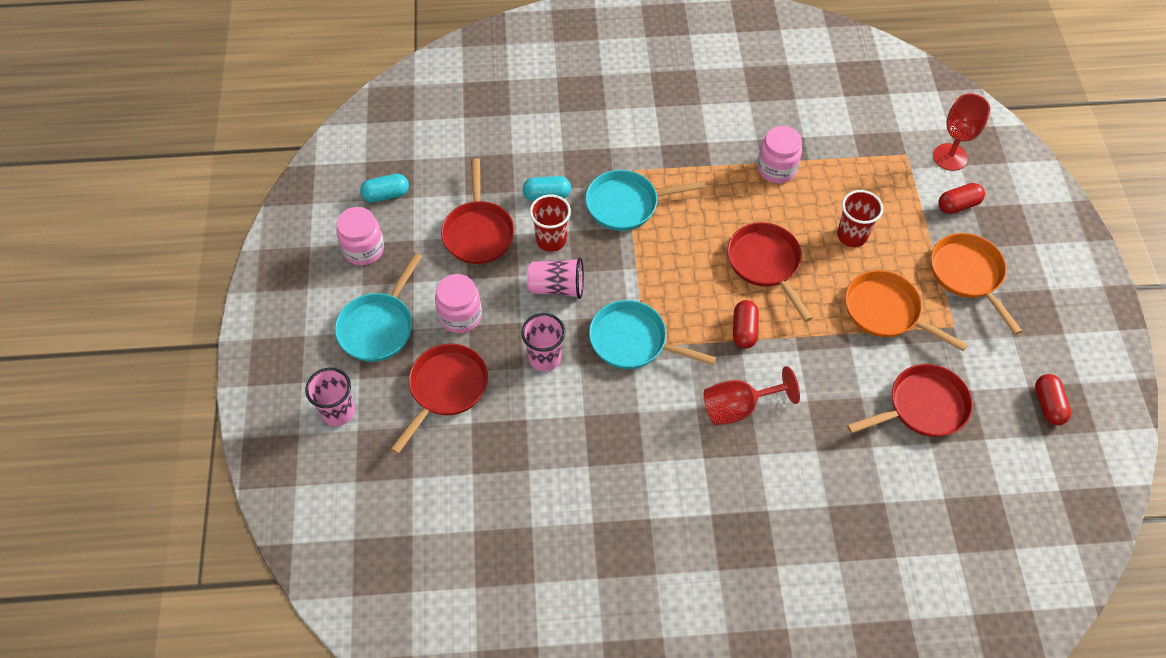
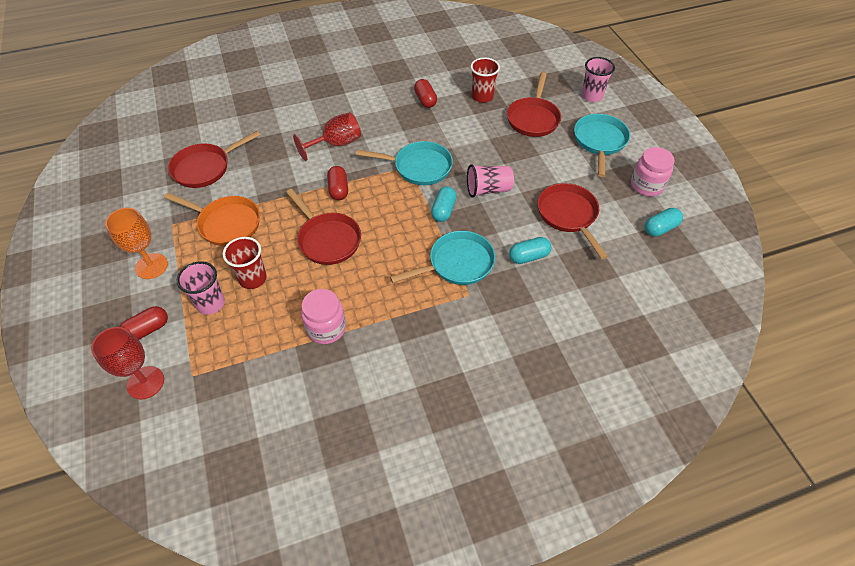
camera: 165 degrees right, 5 degrees down
(460, 316) = (548, 158): pink jar -> none
(544, 358) = (477, 146): pink cup -> pink cup (211, 303)
(551, 240) = (508, 222): red cup -> red cup (482, 97)
(621, 271) = (443, 210): none -> turquoise capsule
(968, 275) = (151, 266): orange pan -> orange goblet
(1048, 405) = (110, 186): red capsule -> red capsule (425, 100)

